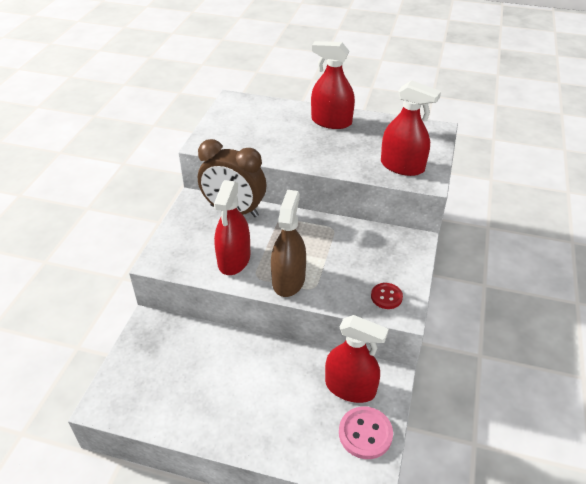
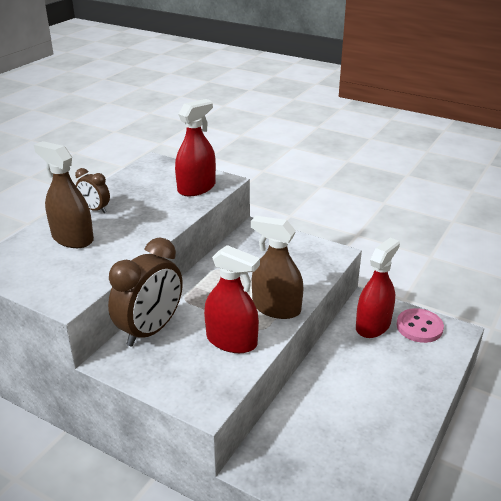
camera: 75 degrees left, 10 degrees down
(283, 123) = (72, 238): none -> brown spray bottle
(331, 122) = (95, 209): red spray bottle -> brown clock
(386, 297) = (316, 257): red button -> none

